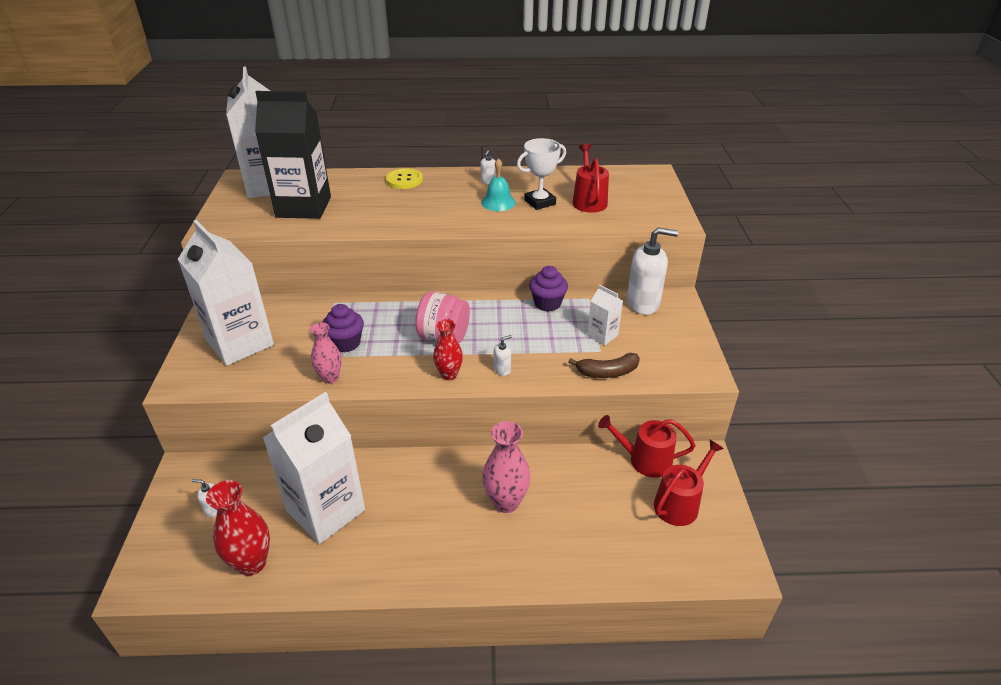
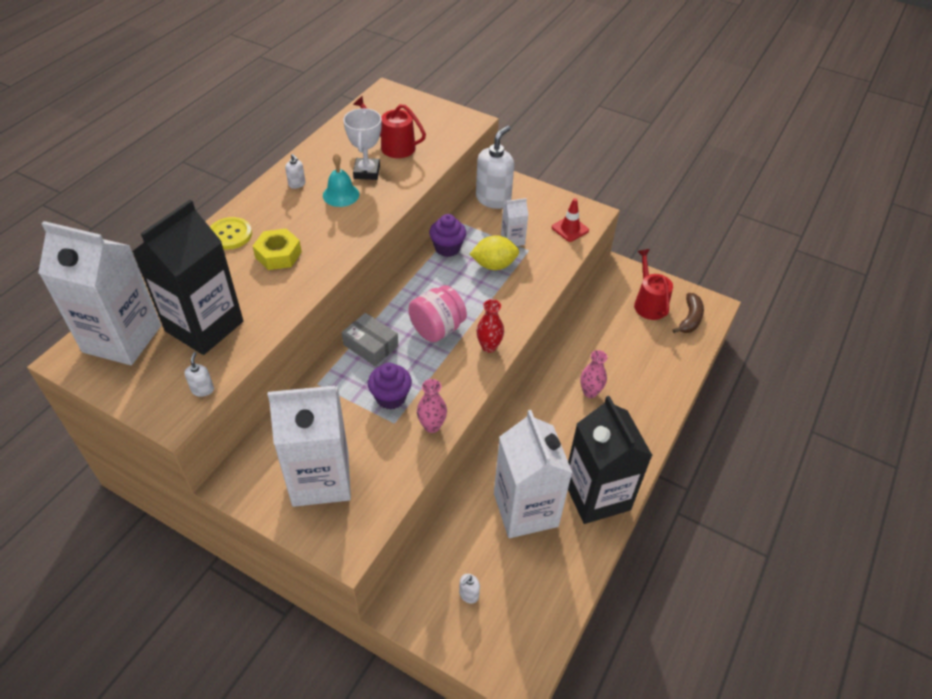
camera: 60 degrees left, 10 degrees up
(252, 563) = (549, 581): red vase -> none
(375, 561) = (596, 495): none -> black carton
(394, 310) = (371, 345): none -> grey box
(402, 204) = (278, 255): none -> yellow nut
(502, 370) = (508, 313): white soap dispenser -> white soap dispenser (203, 389)
(506, 502) = (590, 392): pink vase -> pink vase, size x0.65
(555, 337) = (494, 265): none -> yellow lemon
(607, 372) = (555, 258): brown banana -> brown banana (690, 319)
(645, 460) = (602, 298): red watering can -> none
(662, 366) = (570, 229): none -> red traffic cone

